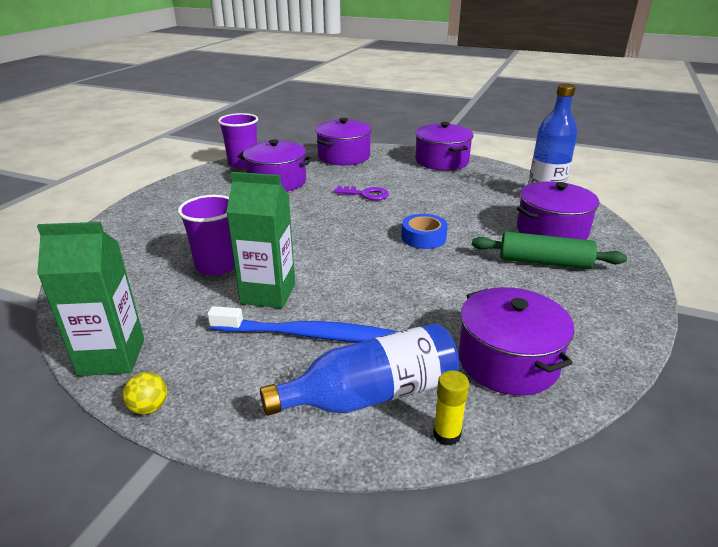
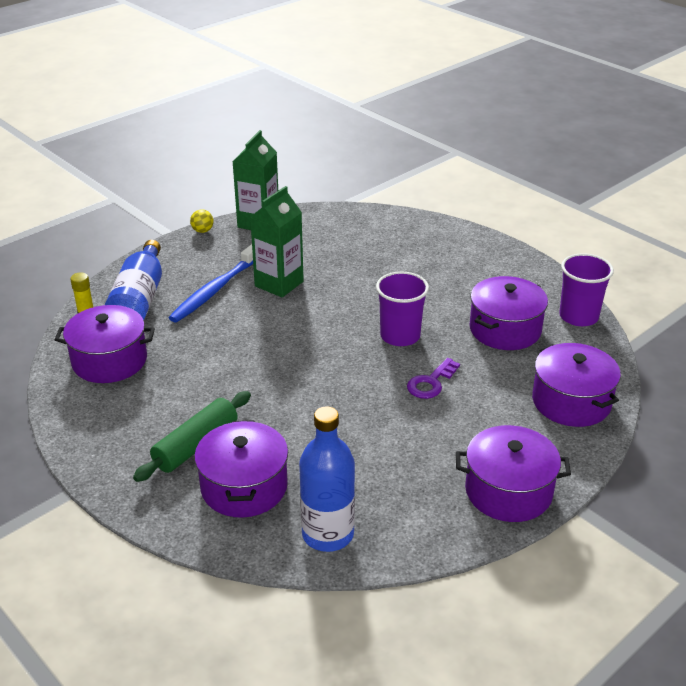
camera: 115 degrees right, 5 degrees up
(217, 265) = (339, 268): purple cup -> purple cup (400, 336)
(423, 237) = (302, 387): blue tape -> none

